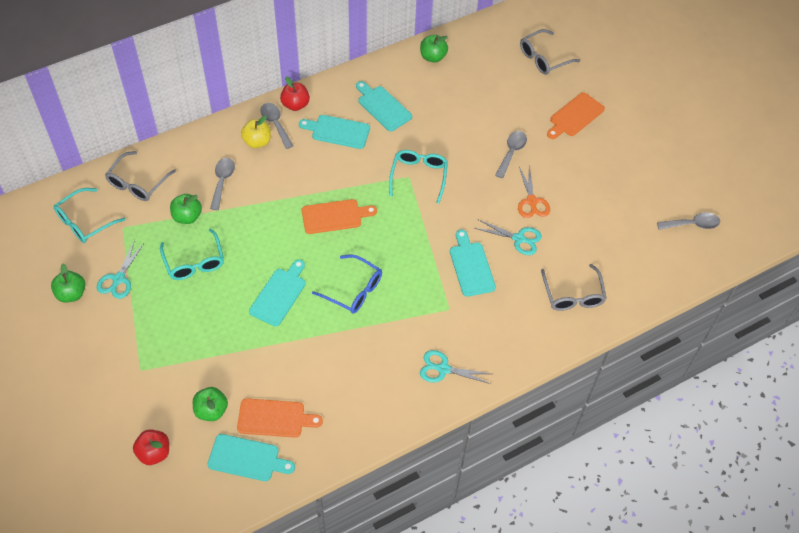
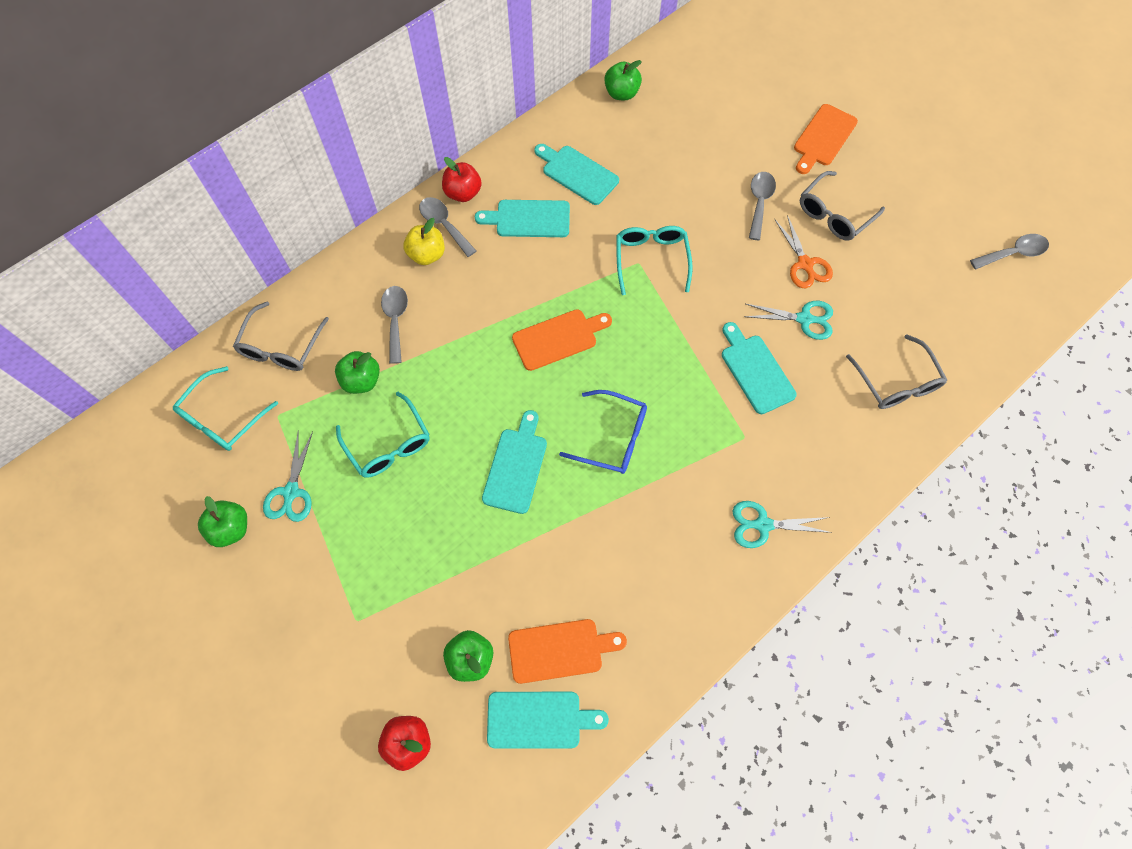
camera: 10 degrees left, 10 degrees up
(543, 58) = (761, 68): grey glasses -> grey glasses (834, 214)

